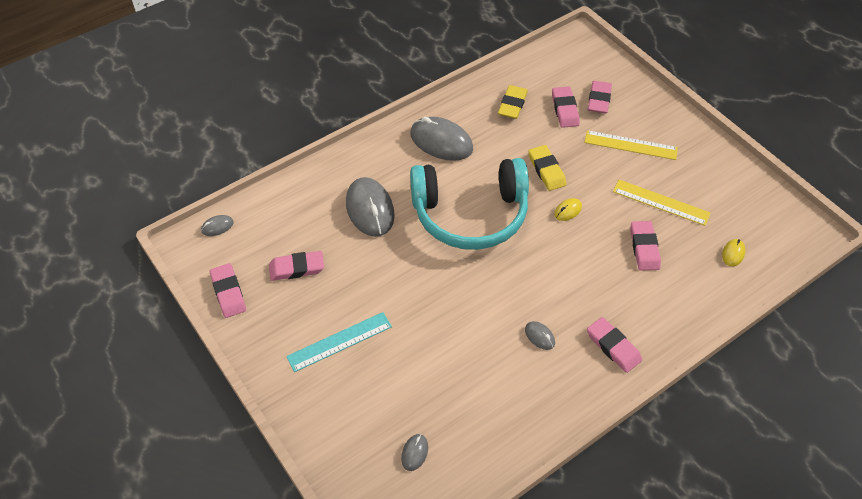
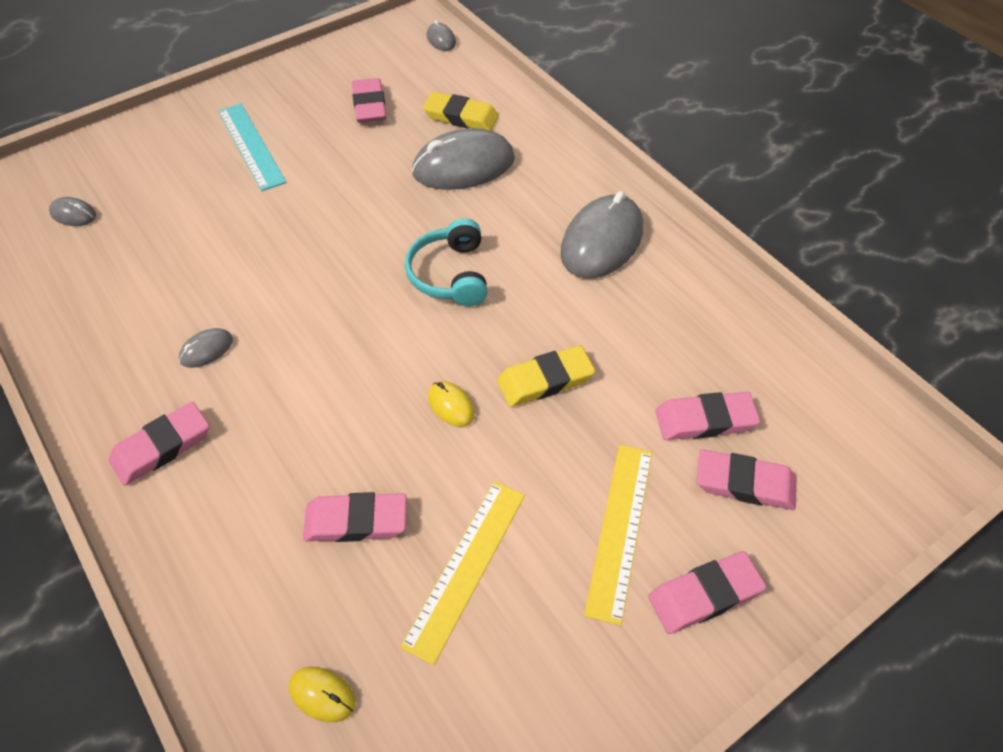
camera: 90 degrees right, 0 degrees up
(228, 292) = (341, 56): pink eraser -> pink eraser (705, 595)
(470, 213) = (450, 274): turquoise headphones -> turquoise headphones, size x0.49
(512, 104) = (704, 338): yellow eraser -> yellow eraser (461, 117)

